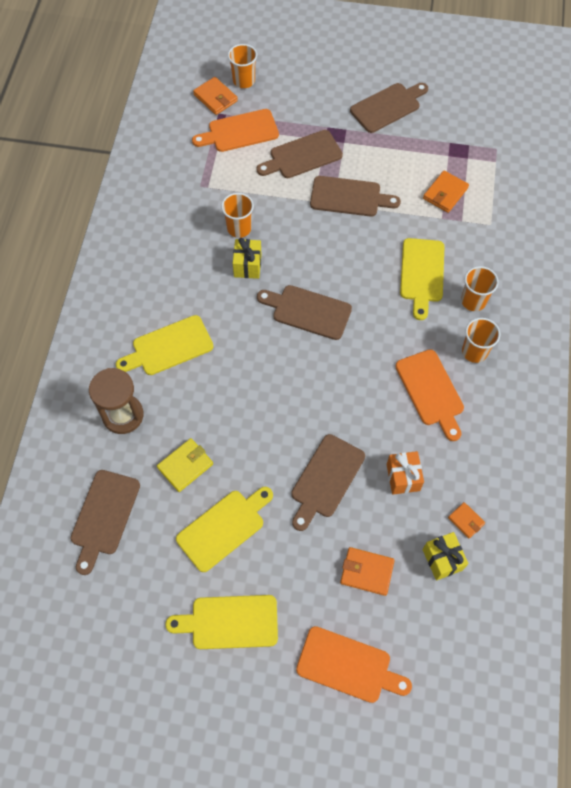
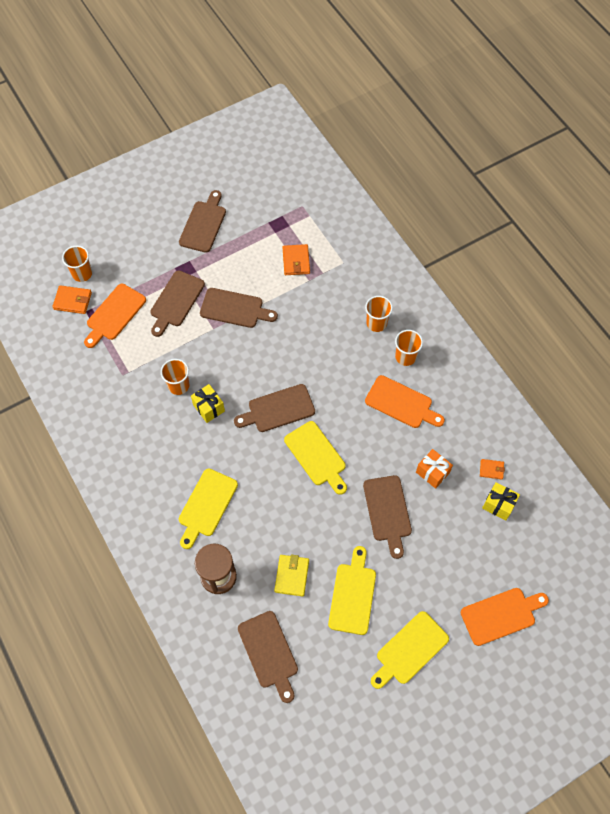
camera: 40 degrees left, 0 degrees up
(349, 197) = (235, 308): brown cutting board -> brown cutting board turned 45 degrees clockwise
(366, 572) = (462, 549): orange wallet -> none
(422, 274) = (329, 328): yellow cutting board -> yellow cutting board (317, 456)

